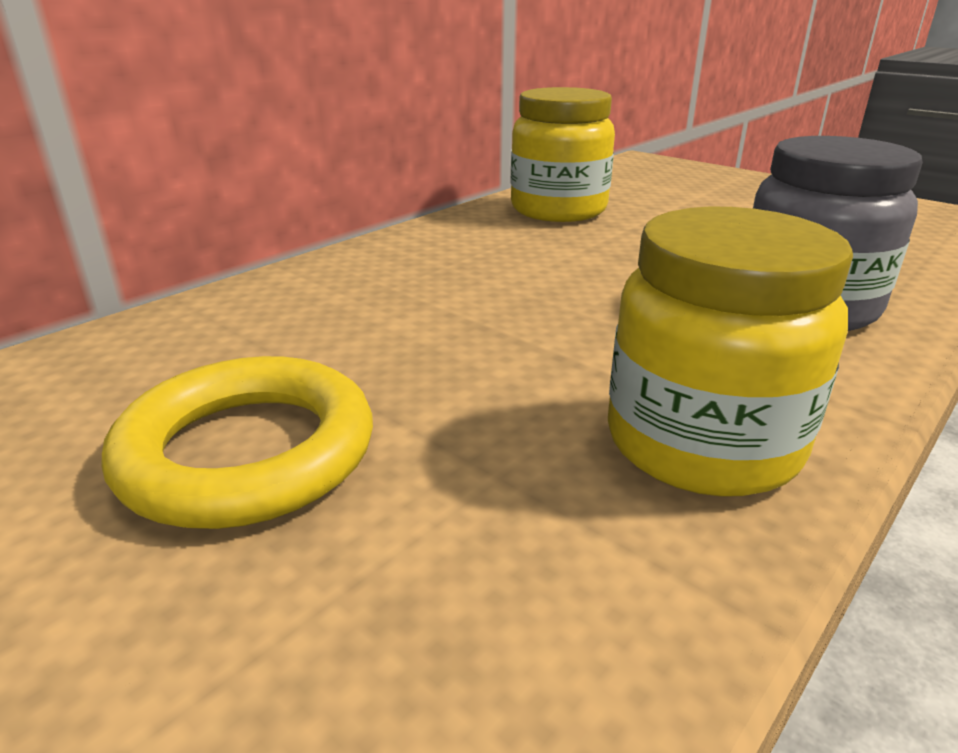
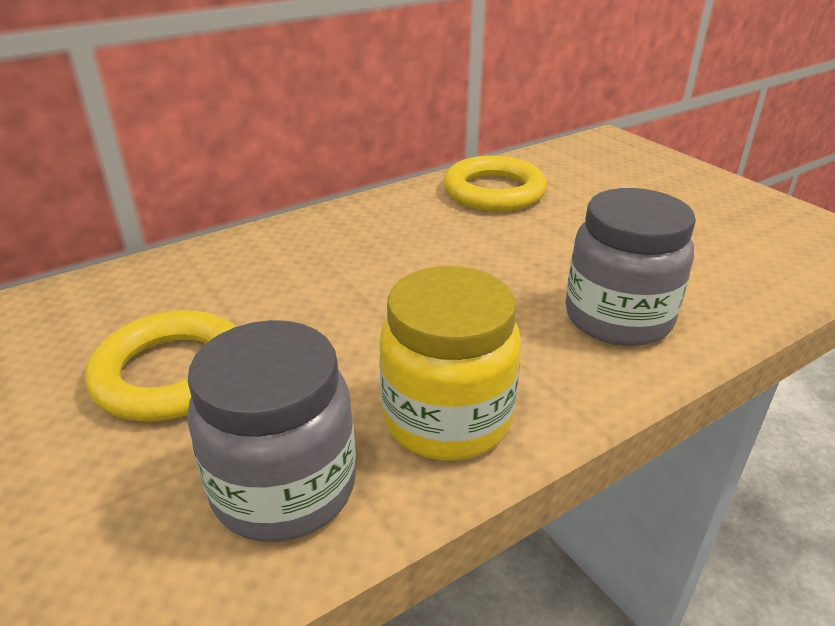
camera: 15 degrees right, 5 degrees up
(535, 583) = (284, 488): none -> grey jar
(558, 210) = (494, 191): yellow jar -> yellow ring

